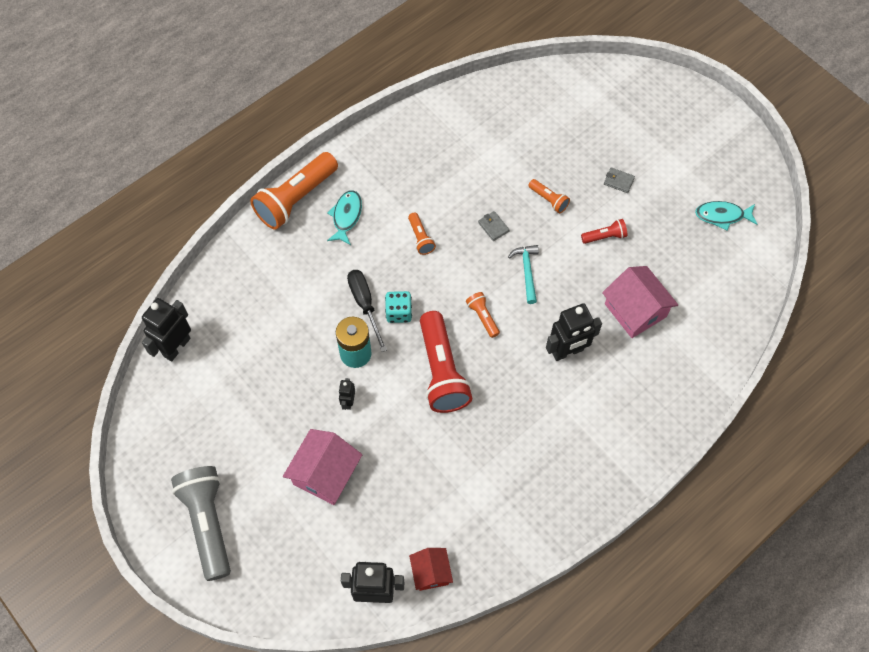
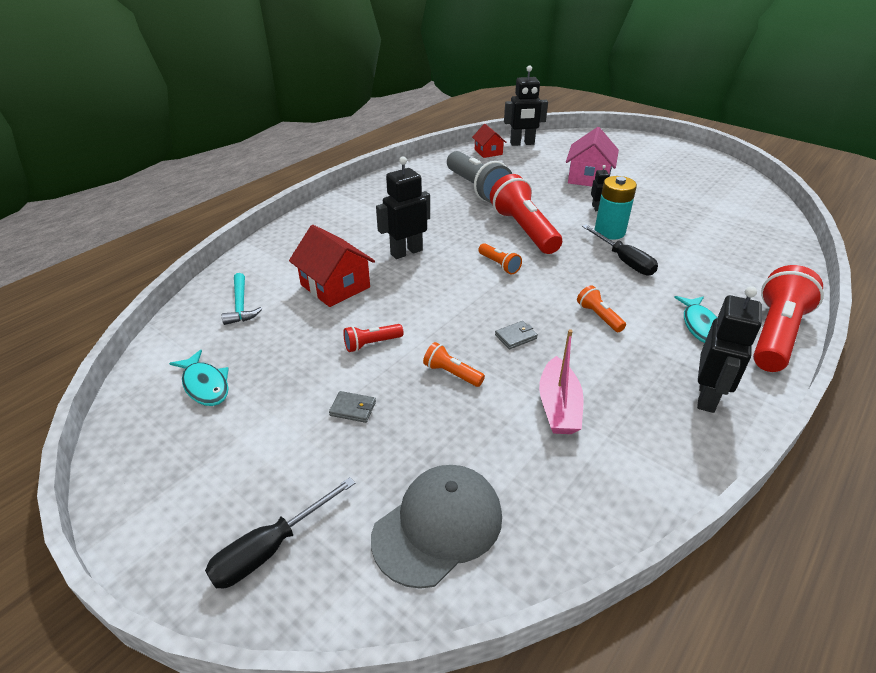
camera: 170 degrees right, 25 degrees down
(176, 347) = (772, 220): black robot -> black robot (707, 397)
(208, 523) = (655, 155): grey flashlight -> grey flashlight (476, 189)
(295, 199) = (775, 334): orange flashlight -> red flashlight
(399, 312) = (586, 259): turquoise dice -> none
(483, 163) = (558, 406): none -> pink boat
(493, 227) = (516, 337): grey wallet -> grey wallet turned 75 degrees counterclockwise
(527, 271) = (462, 302): turquoise hammer -> turquoise hammer (241, 305)
(573, 102) = (438, 526): none -> grey cap
(635, 310) = (335, 286): pink house -> red house
(660, 104) = (270, 548): none -> black screwdriver
(722, 216) = (205, 385): turquoise fish -> turquoise fish turned 60 degrees clockwise

